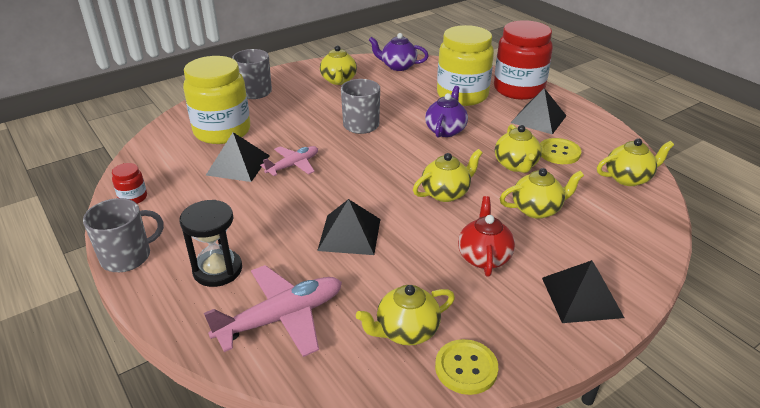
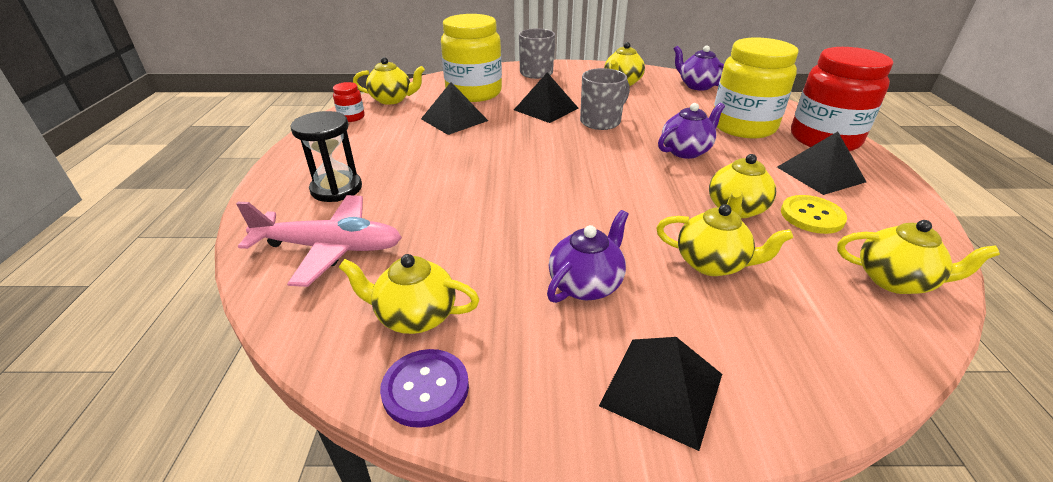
camera: 35 degrees right, 0 degrees up
(127, 257) = (293, 154): grey mug -> none
(293, 165) = (498, 134): pink plane -> none
(349, 234) = (475, 205): black pyramid -> black pyramid (546, 109)
(446, 193) = (617, 206): yellow teapot -> yellow teapot (392, 99)
(466, 368) = (425, 389): yellow button -> purple button
(484, 257) = (586, 284): red teapot -> purple teapot

